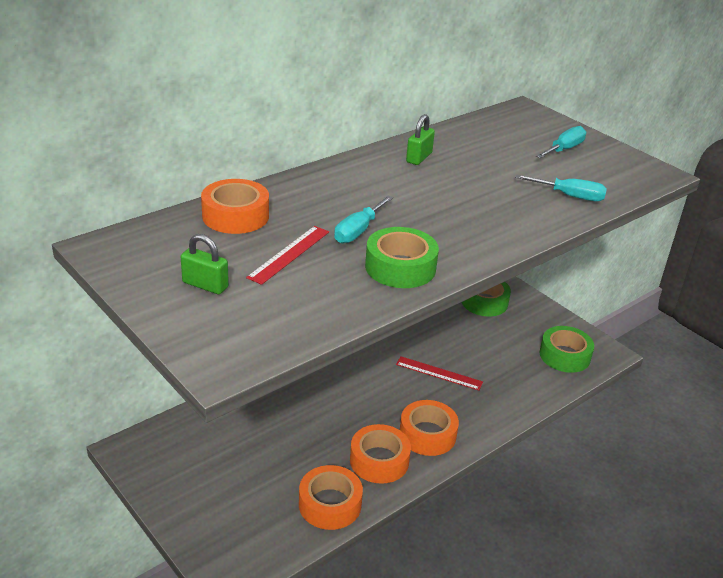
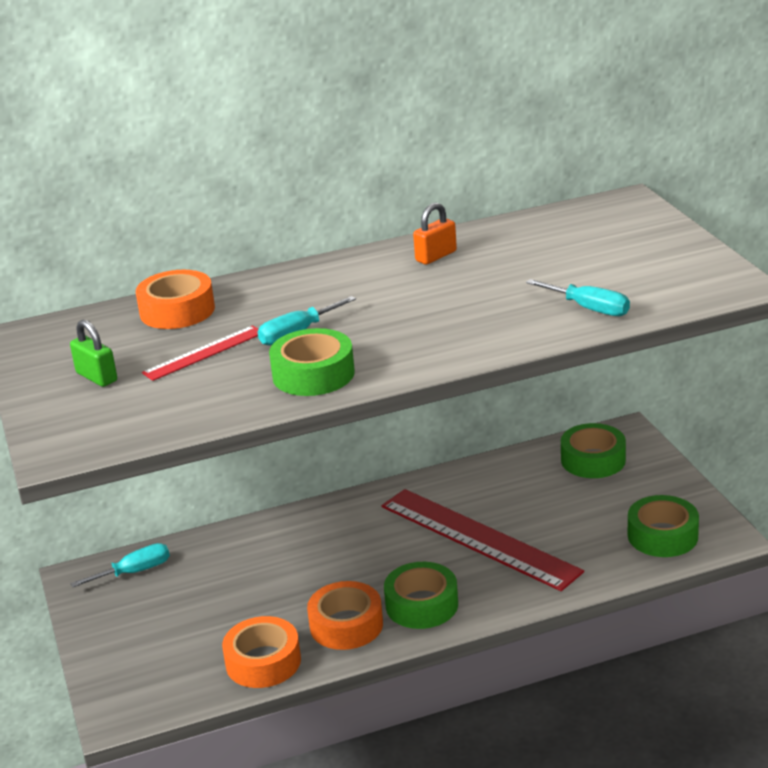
camera: 25 degrees right, 5 degrees down
(419, 157) = (436, 256): green padlock -> orange padlock
(427, 434) = (422, 605): orange tape -> green tape
(439, 373) = (479, 538): red ruler -> red ruler, size x2.03
(564, 149) = (635, 252): turquoise screwdriver -> turquoise screwdriver (134, 572)

